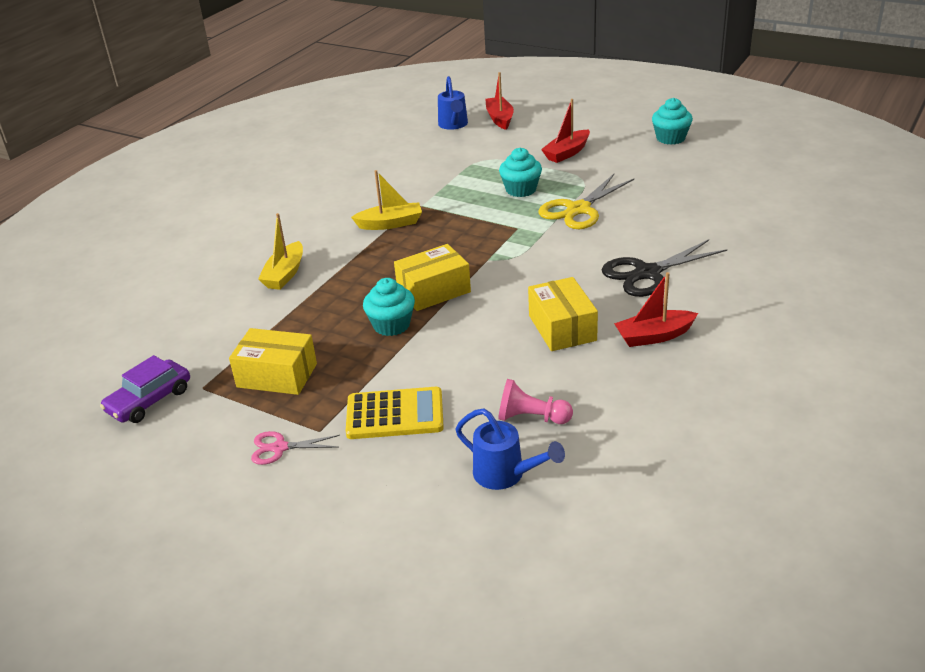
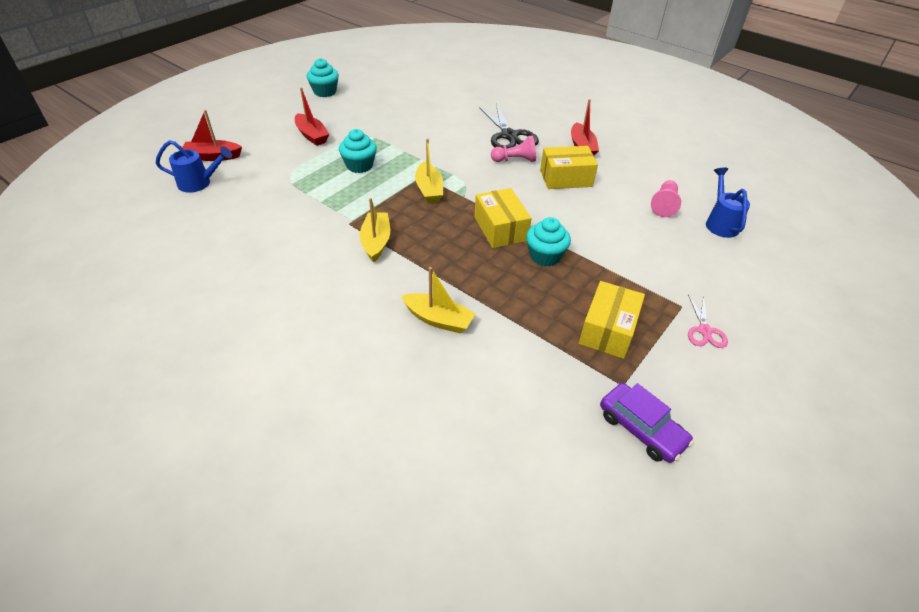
camera: 85 degrees left, 10 degrees up
(395, 414) = (661, 264): yellow calculator -> none
(492, 236) = (429, 189): none -> yellow boat
(505, 474) = (720, 223): blue watering can -> blue watering can turned 45 degrees counterclockwise
(578, 209) = (409, 146): yellow scissors -> none
(586, 284) = (515, 160): none -> pink pawn

